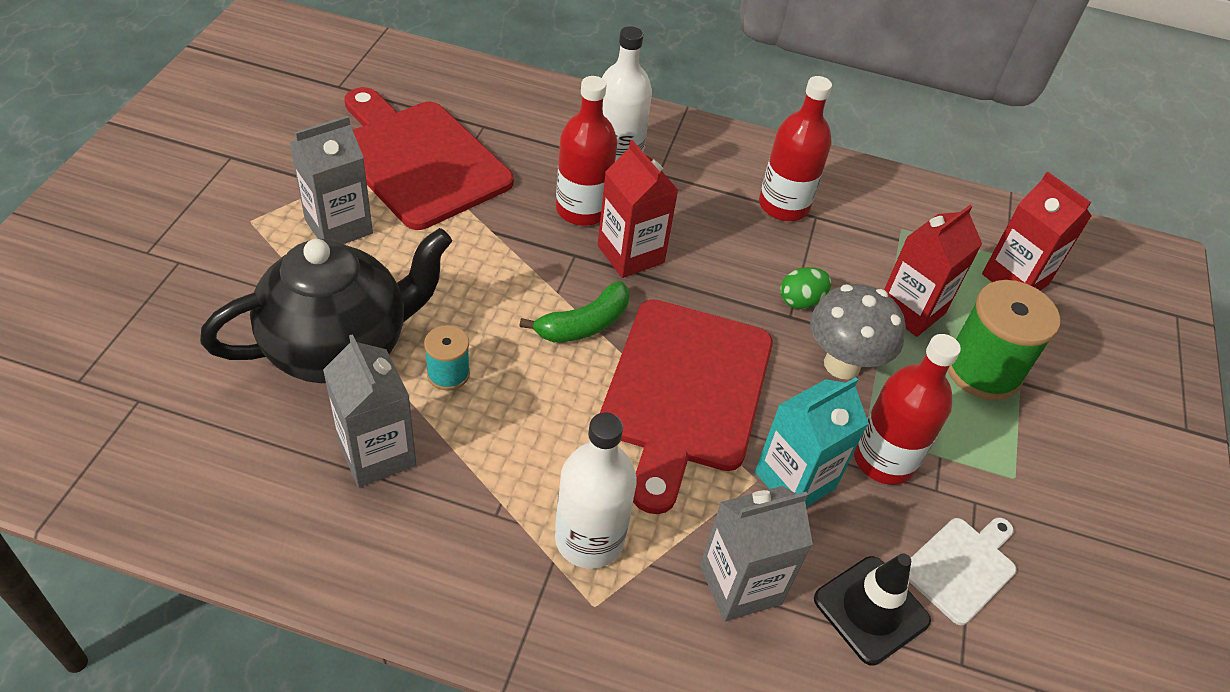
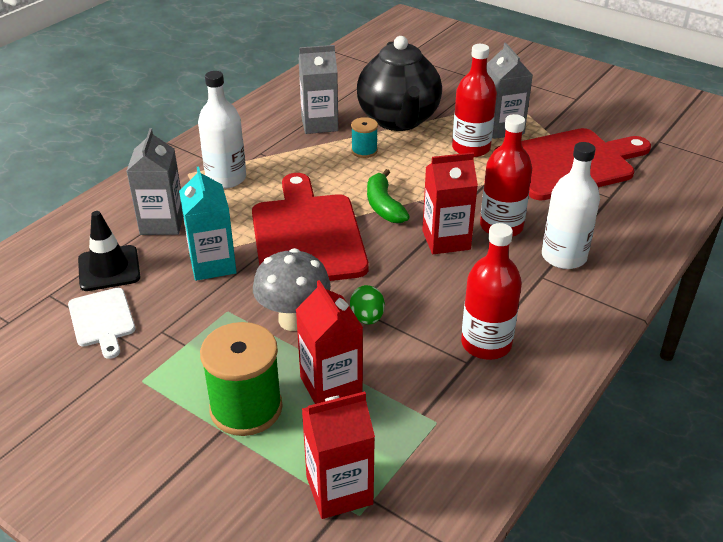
camera: 115 degrees right, 10 degrees down
(684, 392) = (307, 235): red cutting board -> red cutting board turned 45 degrees clockwise
(883, 460) = (201, 312): red bottle -> red bottle (471, 148)

